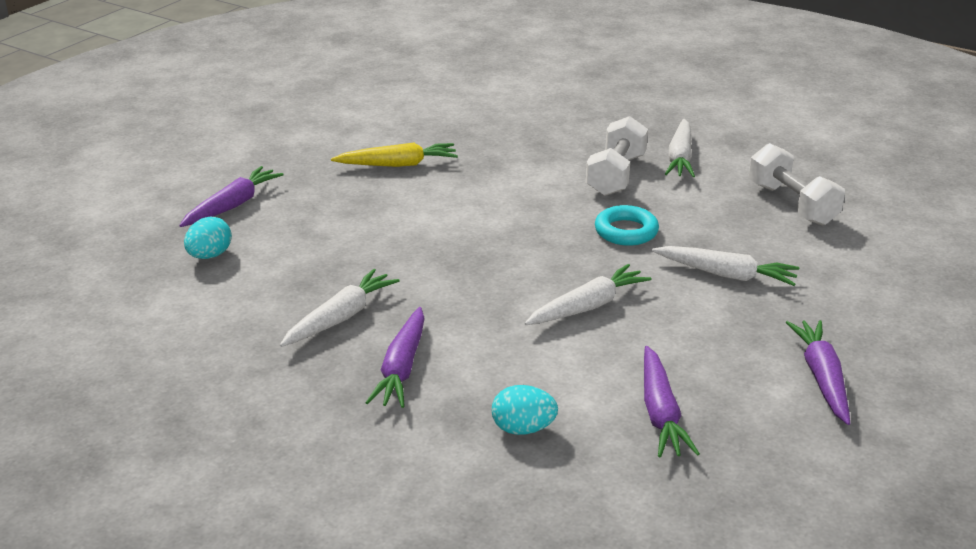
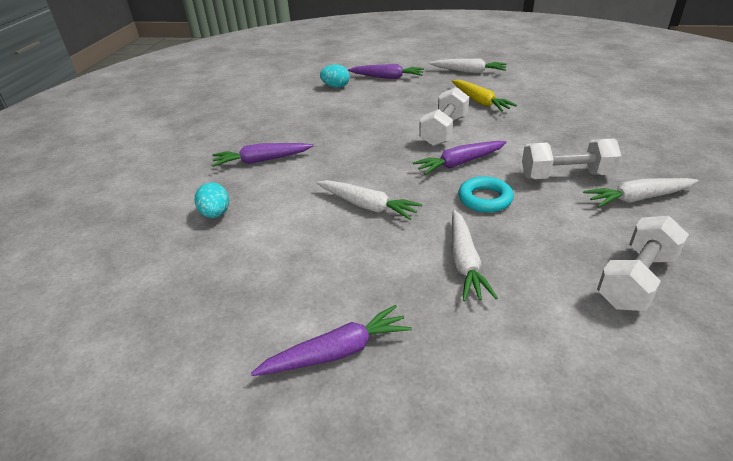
camera: 70 degrees right, 5 degrees up
(341, 317) = (301, 131): white carrot -> white carrot (469, 72)
(453, 210) = (444, 131): none -> white dumbbell
(660, 413) = (251, 266): purple carrot -> purple carrot (460, 163)

